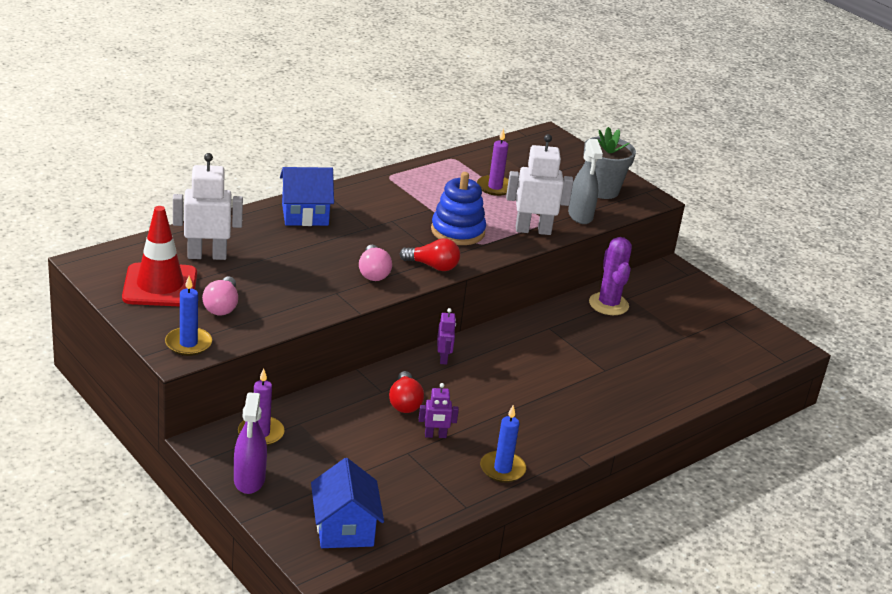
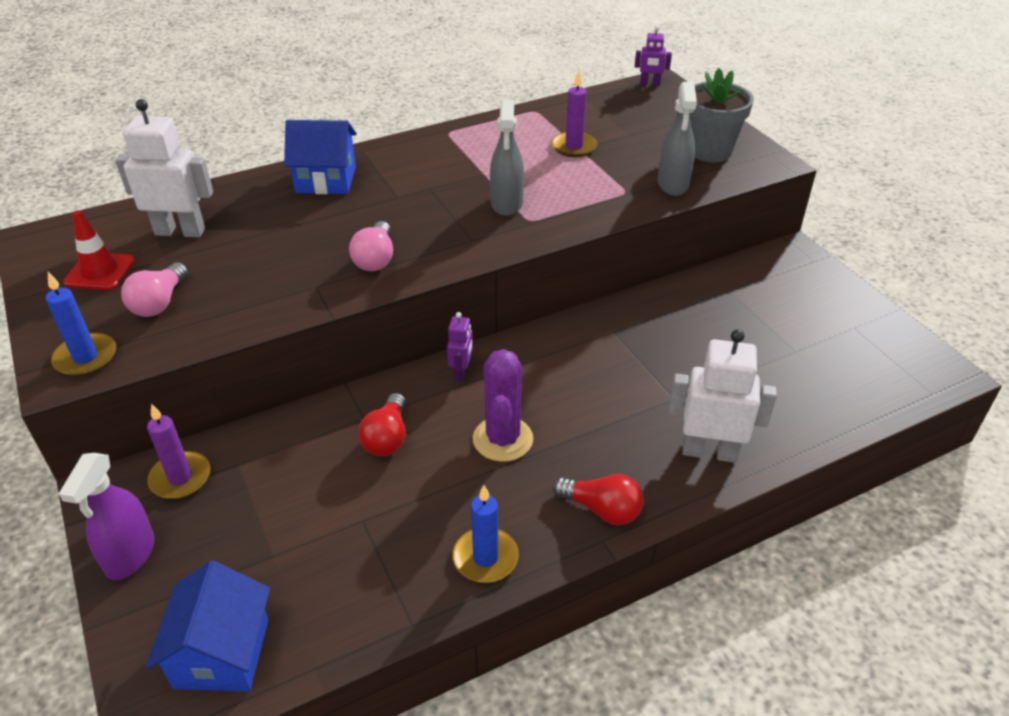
camera: 15 degrees right, 10 degrees up
(160, 286) = (100, 271): red traffic cone -> red traffic cone, size x0.63
(433, 266) = (456, 251): red light bulb -> red light bulb (602, 509)
(435, 435) = (410, 494): purple robot -> purple robot (650, 84)
(457, 231) = (506, 203): blue stacking toy -> grey spray bottle
(533, 230) = (605, 203): white robot -> white robot (709, 451)
(608, 304) = (700, 300): purple cactus -> purple cactus (503, 439)

